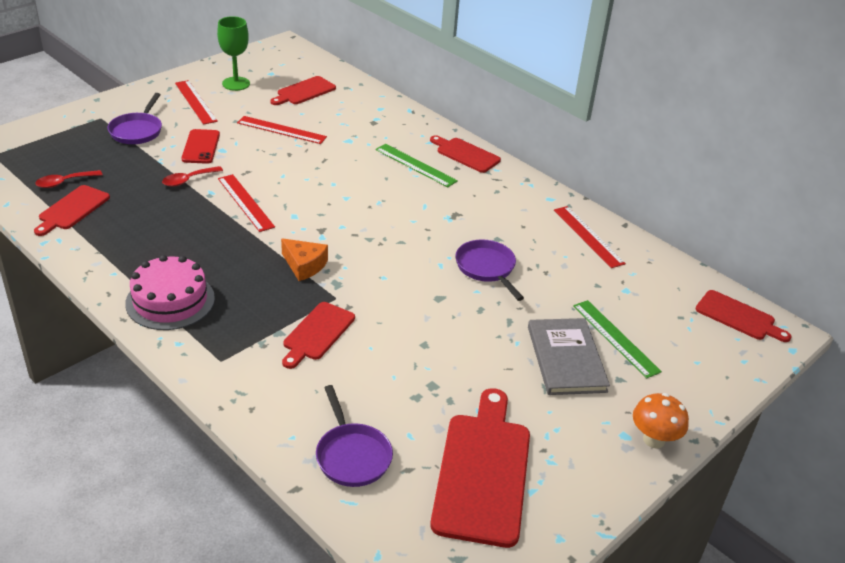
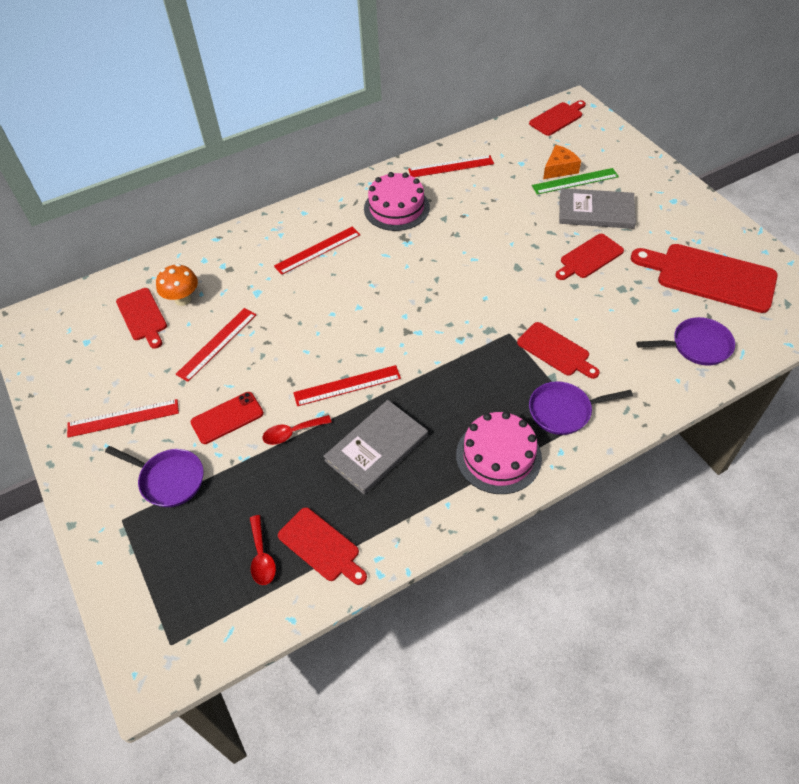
camera: 70 degrees left, 15 degrees up
(175, 226) = (376, 448): none -> grey book
(188, 180) = (292, 433): red spoon -> red spoon turned 90 degrees clockwise
(201, 147) = (227, 418): red phone -> red phone turned 45 degrees counterclockwise
(236, 84) = (96, 376): green goblet -> none
(304, 265) = (460, 349): orange cheese -> orange cheese (559, 169)
(415, 165) = (317, 250): green ruler -> red ruler
(465, 154) = (310, 214): red cutting board -> red cutting board (589, 257)
(487, 268) = (483, 232): purple pan -> purple pan (563, 411)
(499, 205) = (396, 208): none -> pink cake
(654, 439) = (677, 188): orange mushroom -> orange mushroom (183, 299)

